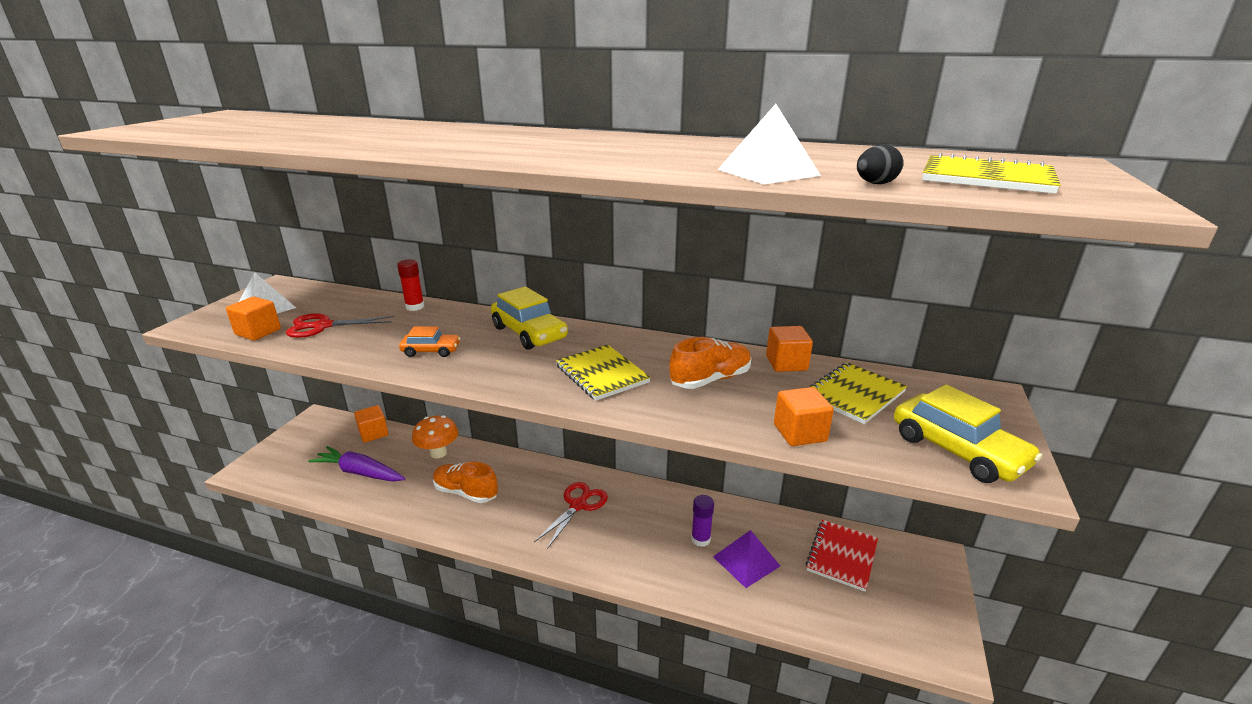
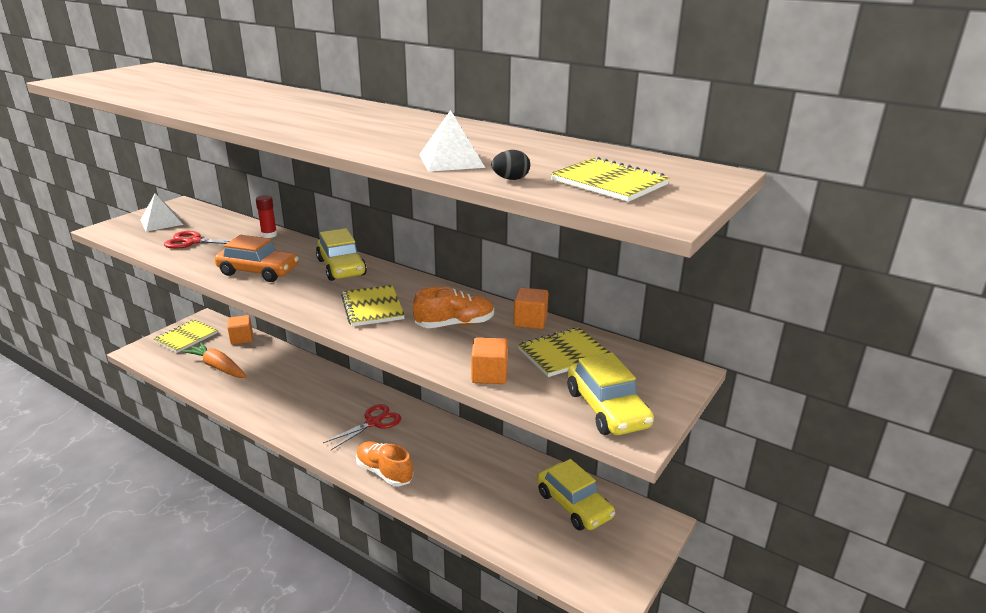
camera: 15 degrees right, 0 degrees up
(258, 332) = (146, 240): orange cube -> none
(303, 443) = (186, 337): none -> yellow notebook
(360, 472) = (218, 367): purple carrot -> orange carrot
(431, 351) = (258, 271): orange car -> orange car, size x1.73
(438, 453) = (284, 362): orange mushroom -> none
(466, 492) = (290, 396): orange shoe -> orange shoe (384, 472)
(700, 539) = (459, 468): purple glue stick -> none
(746, 561) = (487, 491): purple pyramid -> none
(842, 556) = (574, 505): red notebook -> yellow car

